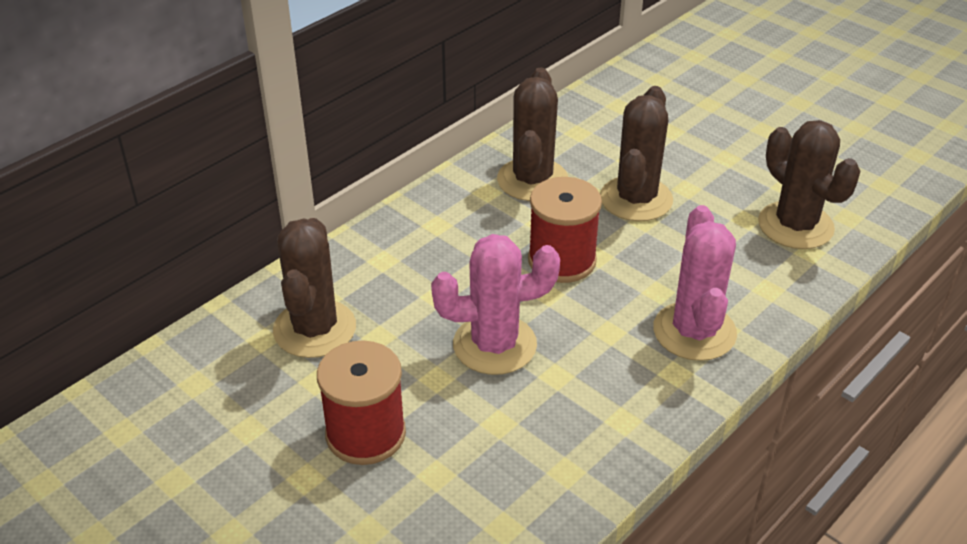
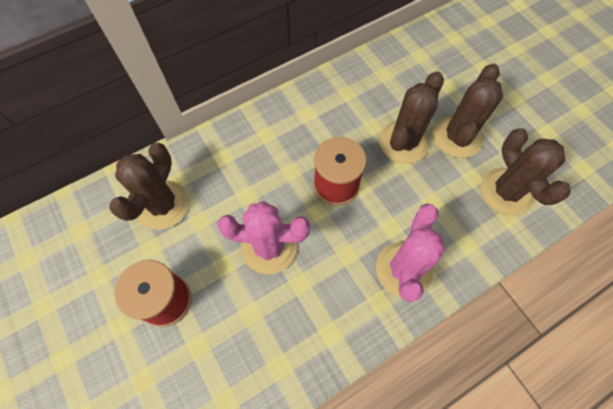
camera: 15 degrees right, 25 degrees up
(532, 180) = (340, 110): brown cactus -> brown cactus (457, 137)

